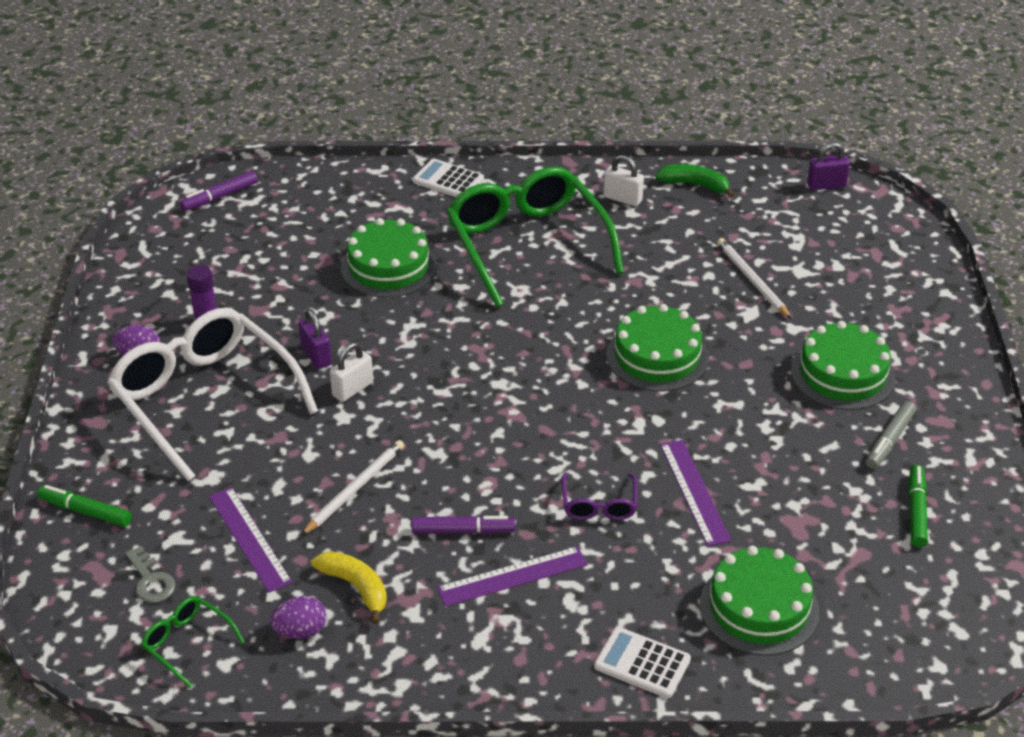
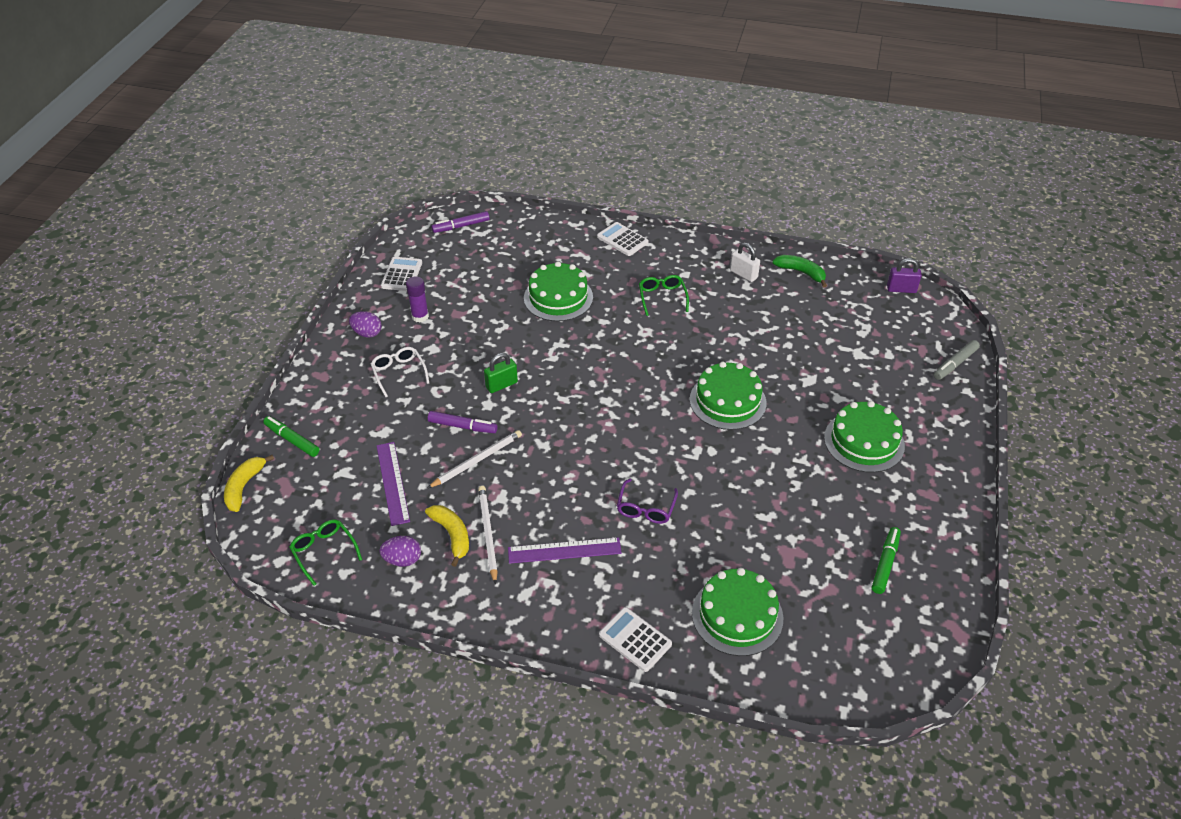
camera: 15 degrees right, 5 degrees up
(40, 584) = (244, 487): none -> yellow banana
(151, 580) = (316, 500): grey key -> none
(159, 272) = (402, 275): none -> white calculator
(204, 399) = (399, 373): white glasses -> white glasses, size x0.42
(316, 356) = (485, 355): purple padlock -> none
(352, 389) = (501, 385): white padlock -> green padlock
(463, 531) = (541, 508): purple marker -> purple marker (462, 426)
(527, 244) = (662, 297): green glasses -> green glasses, size x0.42
(694, 492) = (720, 512): purple ruler -> none
(752, 280) = (819, 354): white pencil -> white pencil (488, 534)
(889, 441) = (882, 502): grey marker -> grey marker (955, 364)

